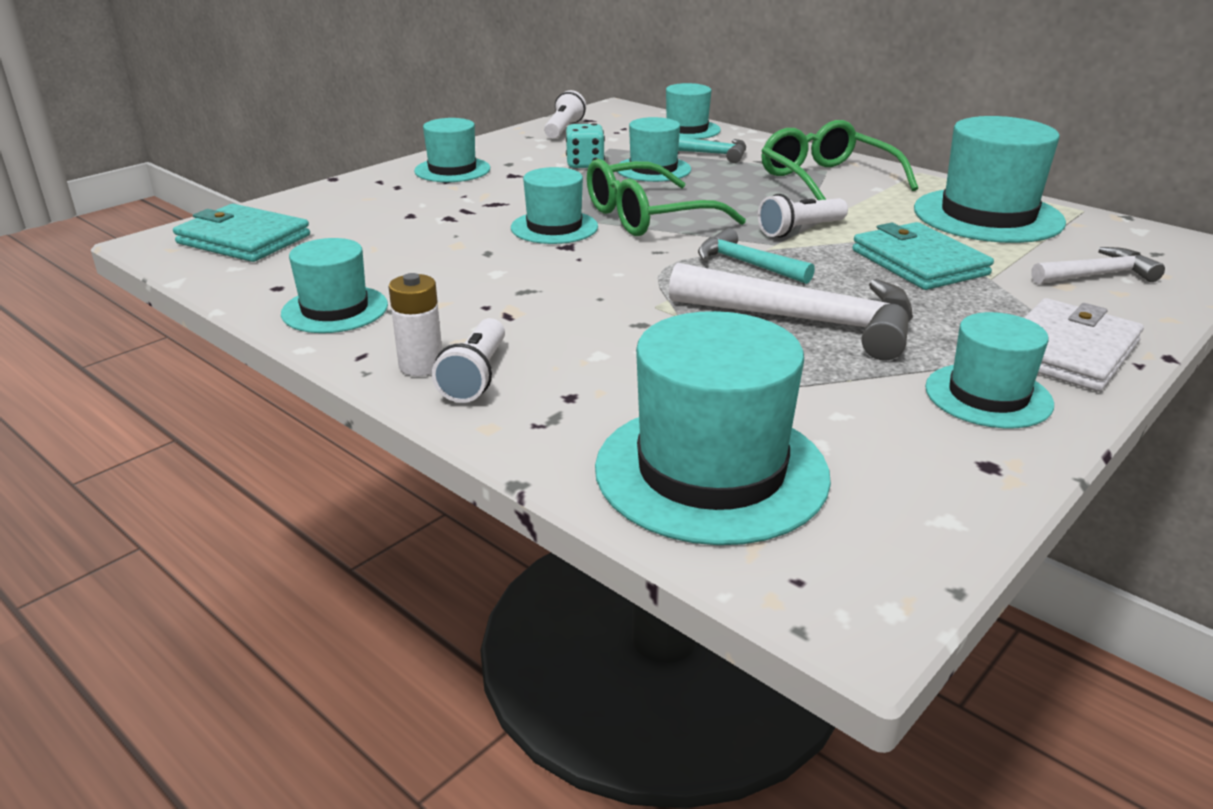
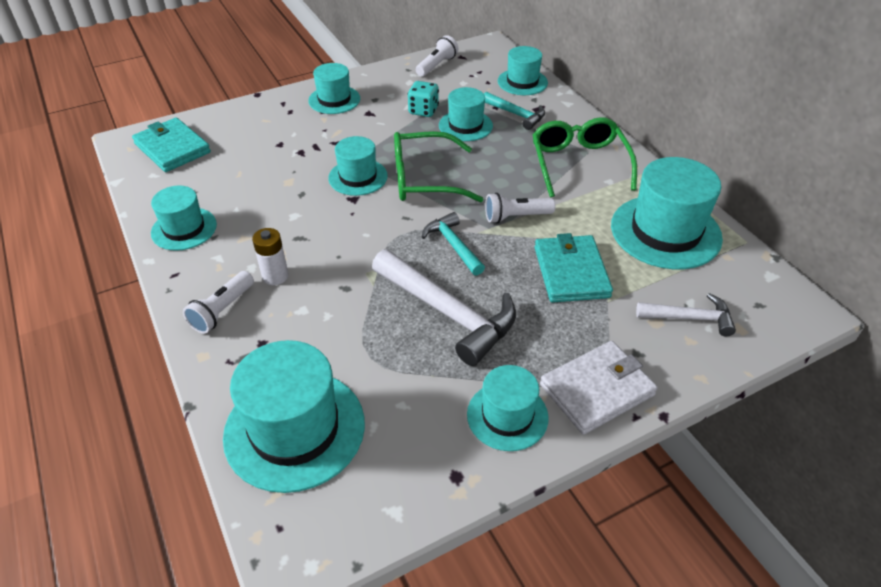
camera: 20 degrees right, 15 degrees up
(421, 366) = (199, 292): white battery -> white battery (275, 276)

